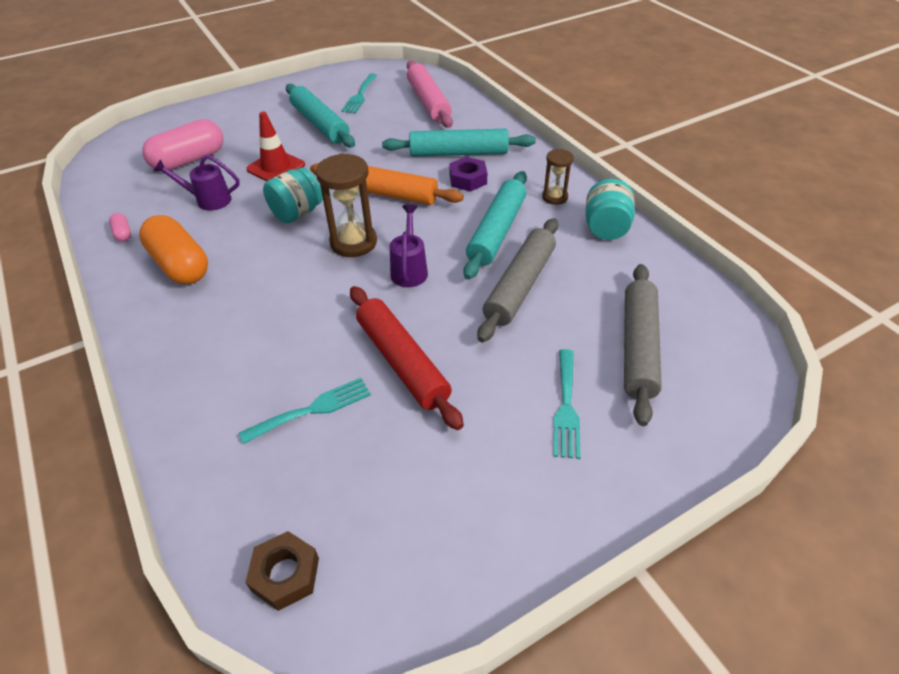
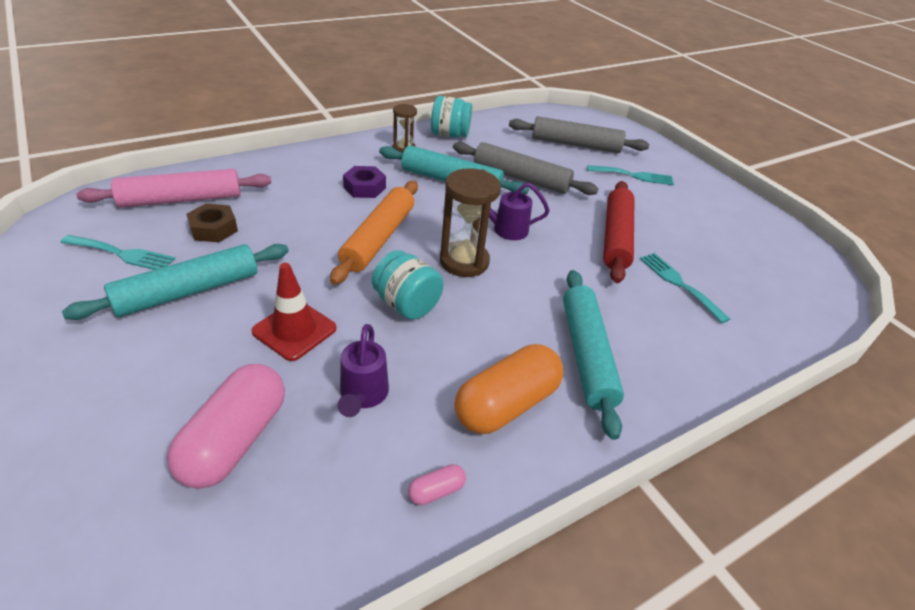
camera: 95 degrees left, 5 degrees down
(189, 160) = (235, 440): pink capsule -> pink capsule turned 60 degrees clockwise
(285, 574) = (811, 292): brown nut -> brown nut (213, 229)
(402, 362) = (616, 237): red rolling pin -> red rolling pin turned 45 degrees counterclockwise
(459, 153) = (312, 188): turquoise rolling pin -> turquoise rolling pin (586, 355)

